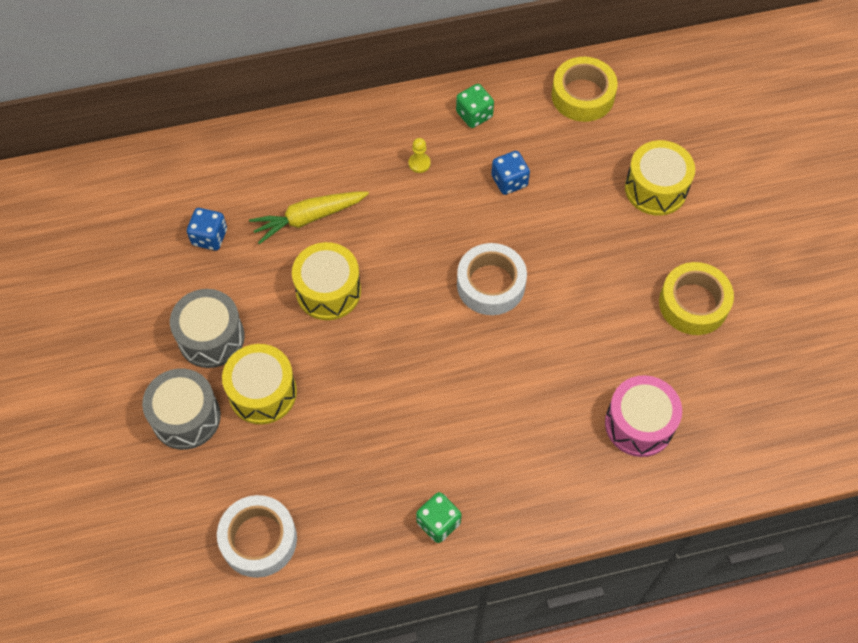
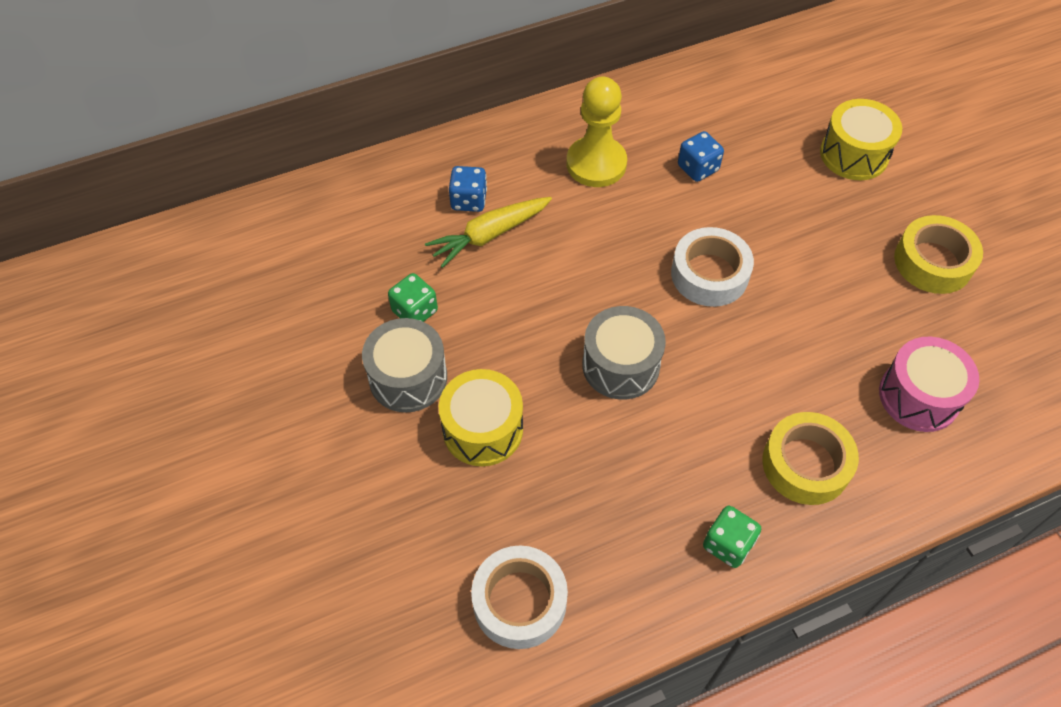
camera: 10 degrees left, 5 degrees down
(186, 417) = (398, 471): grey drum -> grey drum (620, 365)
(209, 237) = (382, 270): blue dice -> blue dice (469, 200)
(328, 291) = (531, 307): yellow drum -> none
(419, 163) = (596, 164): yellow pawn -> yellow pawn, size x2.48
(474, 115) = (641, 109): green dice -> green dice (415, 311)
(582, 95) = (748, 76): yellow tape -> yellow tape (806, 464)

